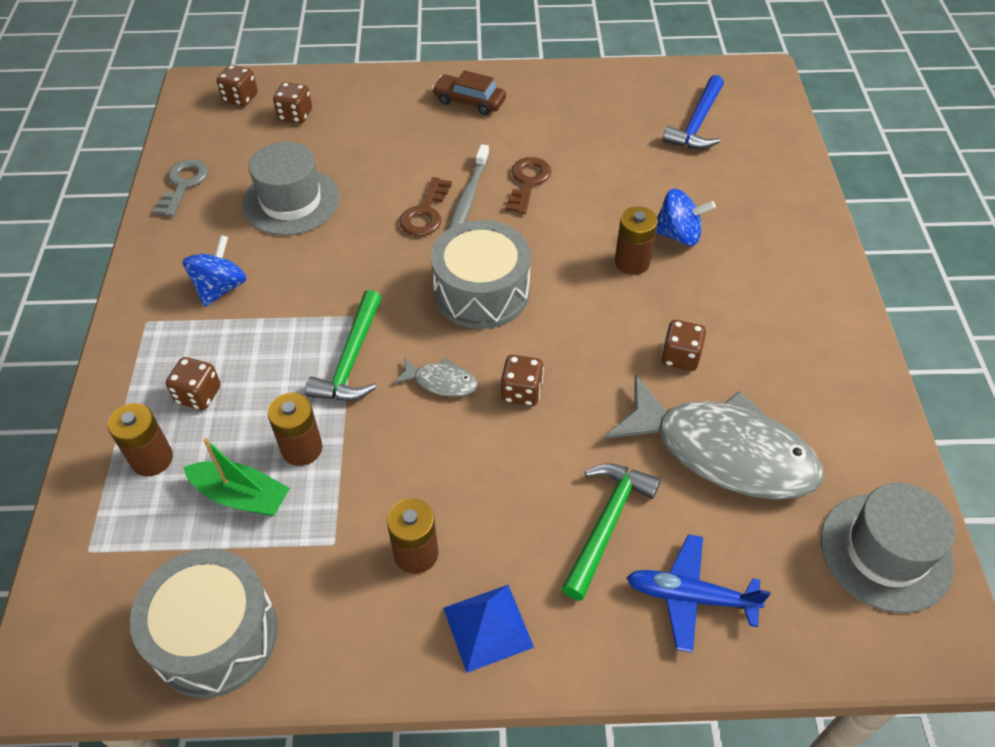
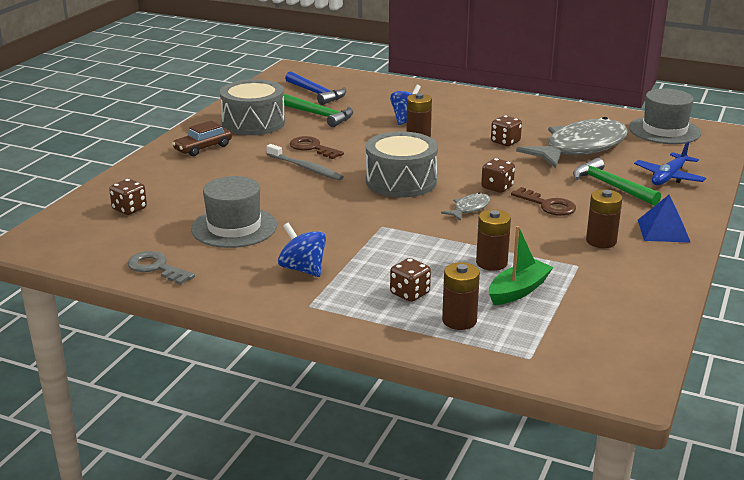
camera: 65 degrees left, 25 degrees down
(215, 635) = (629, 316): grey drum -> grey drum (253, 123)
(240, 98) = (72, 227): brown dice -> none
(351, 359) = (424, 233): green hammer -> green hammer (320, 115)
(425, 213) = (305, 184): brown key -> brown key (548, 205)

